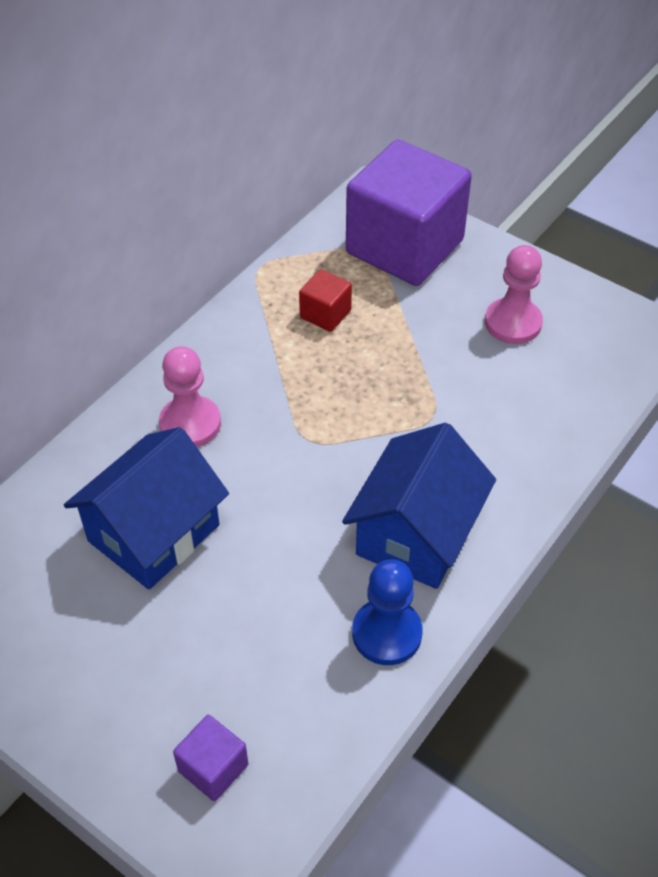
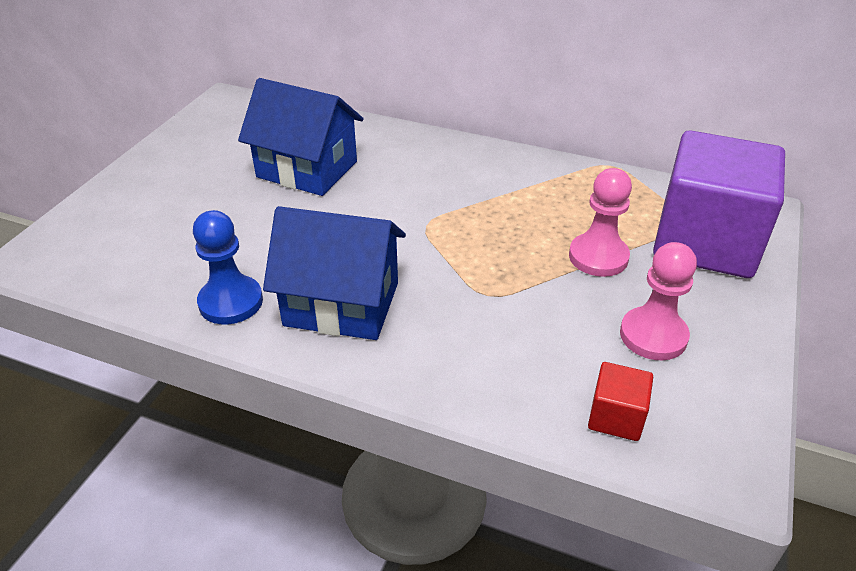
camera: 75 degrees right, 10 degrees down
(190, 424) = (417, 164): pink pawn -> pink pawn (598, 257)
(213, 768) = (107, 234): purple cube -> none
(325, 314) = (578, 209): red cube -> red cube (616, 417)

